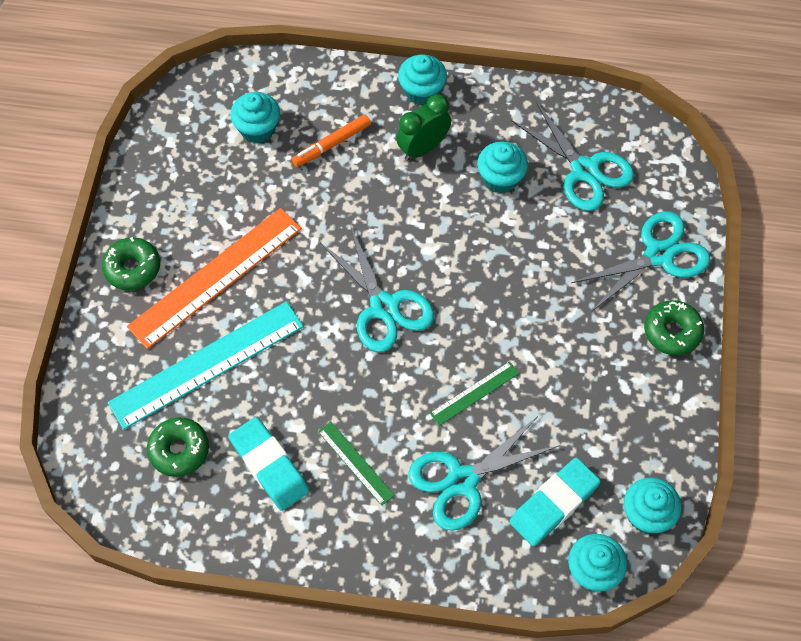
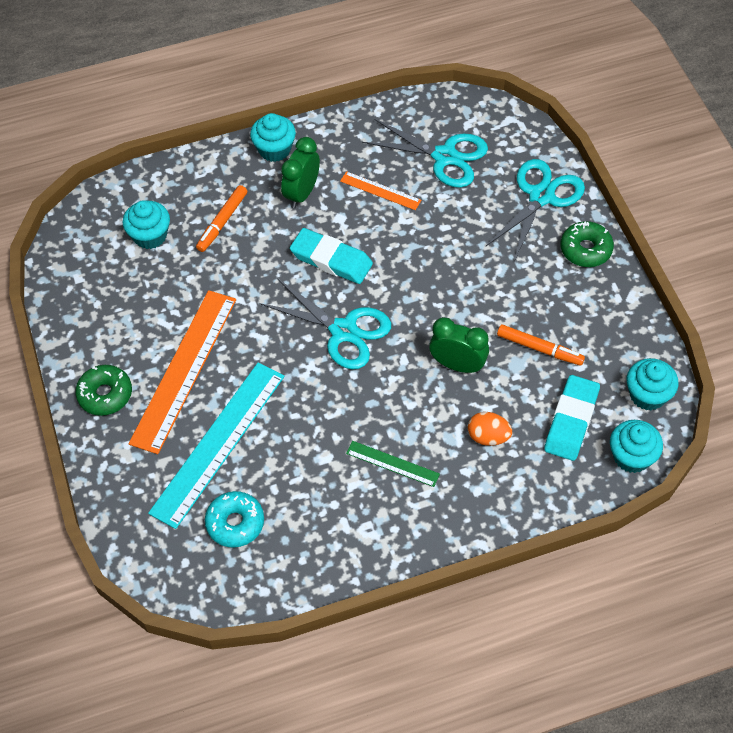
camera: 25 degrees left, 5 degrees down
(179, 450) = (235, 523): green donut -> turquoise donut
(269, 466) = (321, 499): turquoise eraser -> turquoise eraser (331, 259)
(462, 480) = (488, 437): turquoise scissors -> orange egg
(474, 393) = (457, 365): green ruler -> green clock
(500, 178) = (380, 190): turquoise cupcake -> orange ruler
(565, 414) = (539, 349): none -> orange marker

